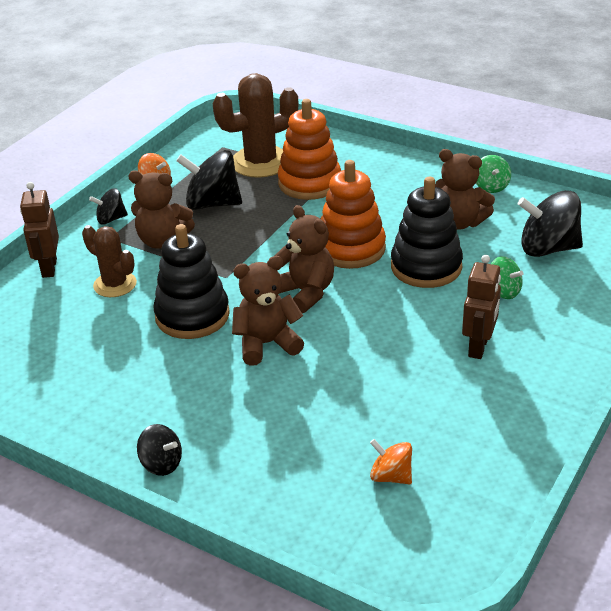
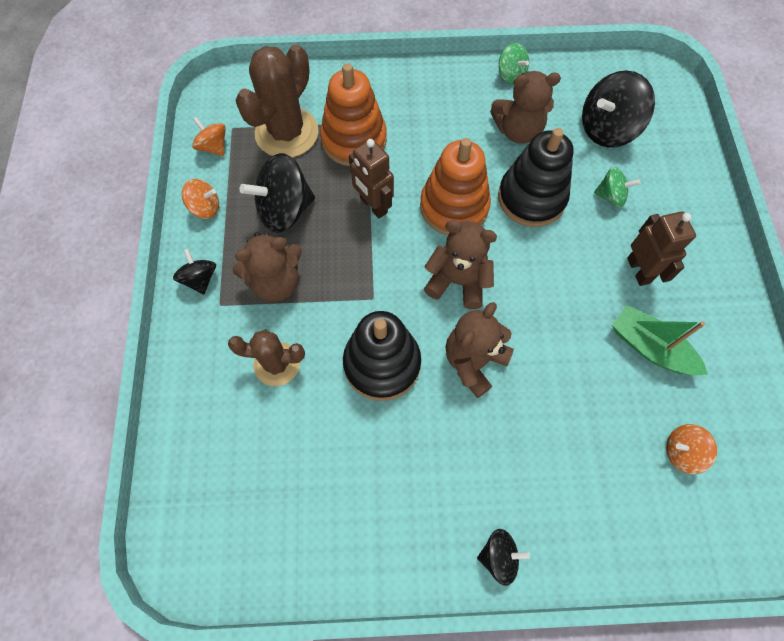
camera: 35 degrees left, 30 degrees up
(49, 268) = (191, 377): brown robot -> brown robot (373, 205)
(111, 219) = (200, 279): black spinning top -> black spinning top turned 120 degrees clockwise
(197, 152) = (213, 147): none -> orange spinning top
(434, 399) = (650, 347): none -> green boat

